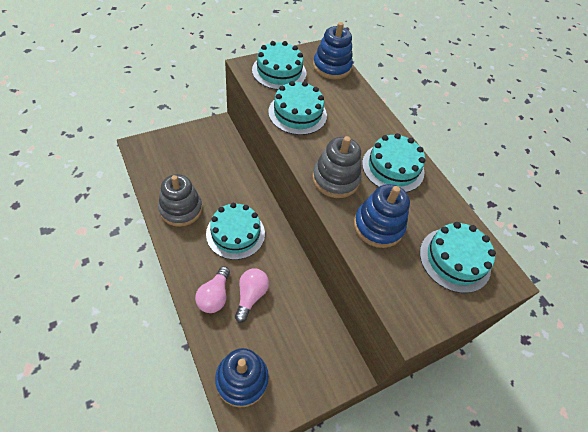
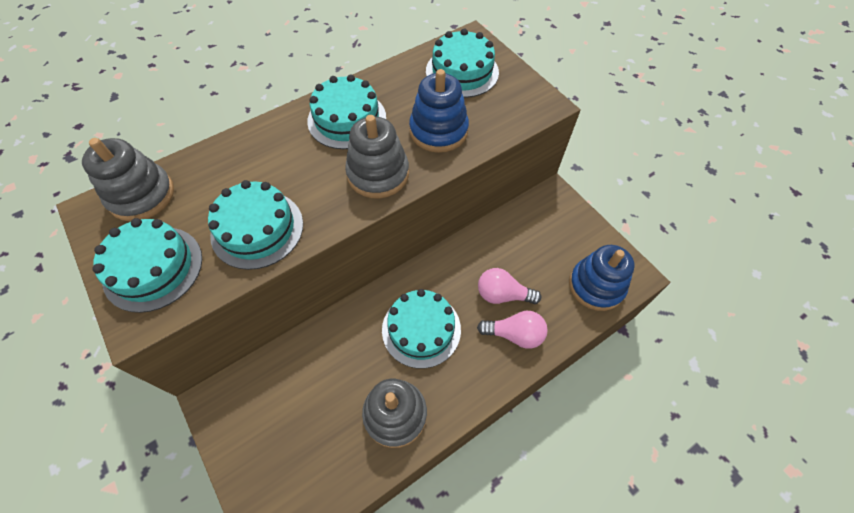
camera: 90 degrees left, 5 degrees up
(331, 67) = (142, 195): blue stacking toy -> grey stacking toy

